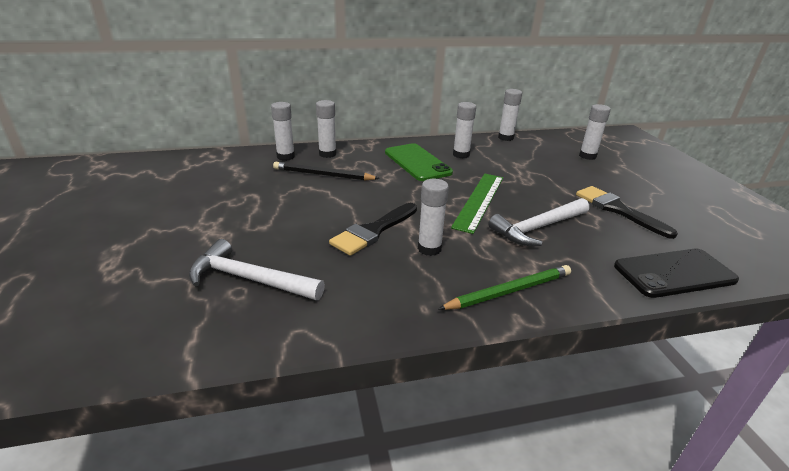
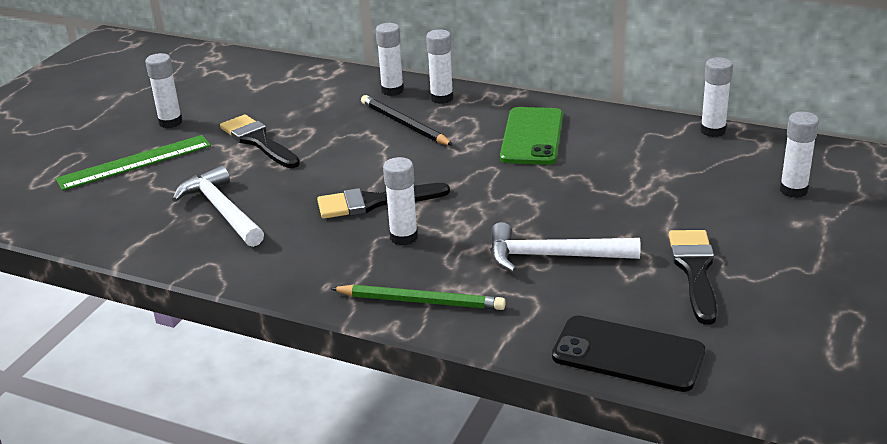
camera: 40 degrees right, 0 degrees up
(217, 214) = (258, 141): none -> black brush
(461, 155) = (605, 140): white glue stick -> white glue stick (170, 122)
(479, 201) = (533, 205): green ruler -> green ruler (134, 162)

